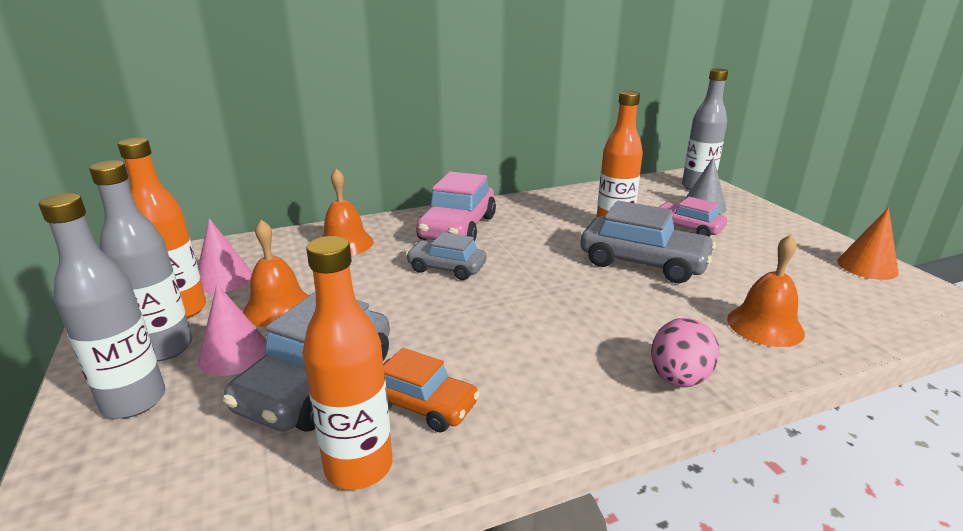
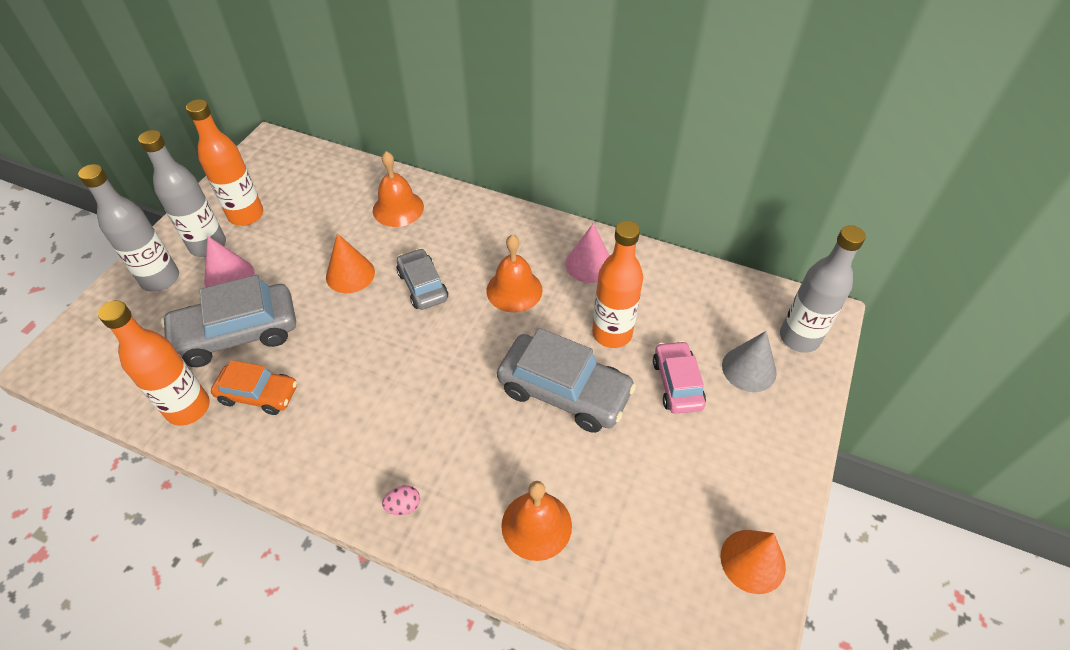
camera: 45 degrees right, 25 degrees up
(223, 279) = (294, 198): pink cone -> pink cone (589, 264)
(278, 307) = (289, 251): orange bell -> orange bell (514, 290)
(370, 291) = (350, 274): none -> orange cone
(422, 404) = (258, 394): orange car -> orange car turned 60 degrees counterclockwise
(457, 228) = (492, 243): pink car -> none
(643, 262) = (564, 391): grey car -> grey car turned 45 degrees counterclockwise
(678, 378) = (403, 506): pink egg -> pink egg, size x0.52

